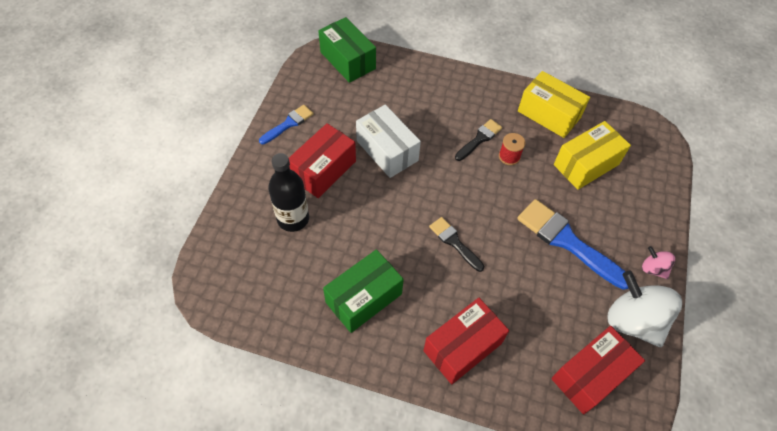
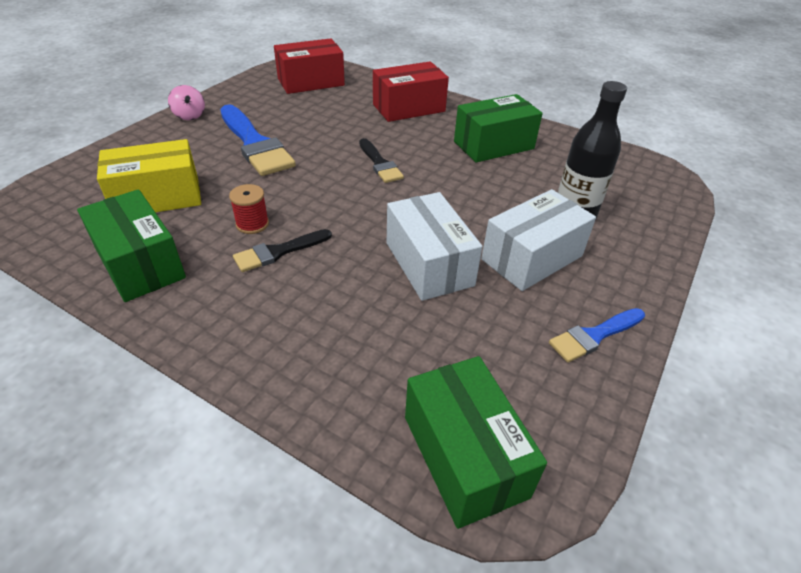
camera: 165 degrees left, 15 degrees down
(323, 170) = (532, 258): red box -> white box
(549, 114) = (140, 263): yellow box -> green box
(633, 321) = (246, 96): white spinning top -> none

